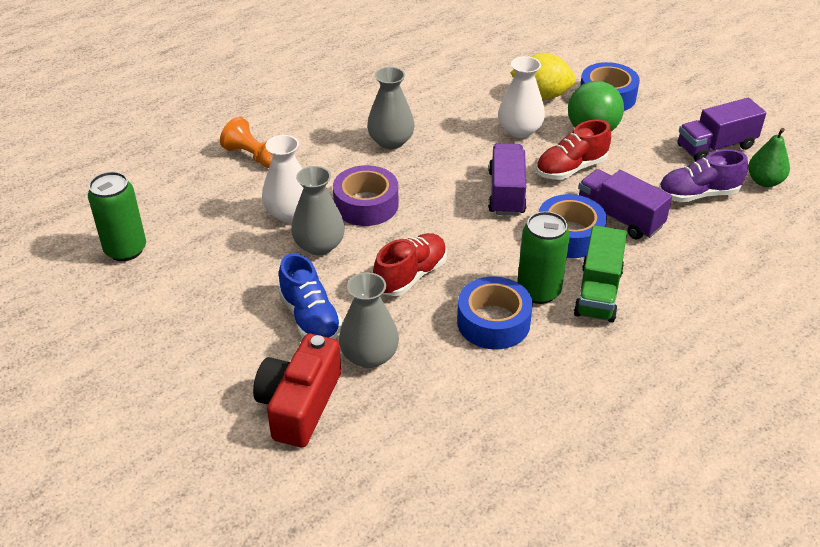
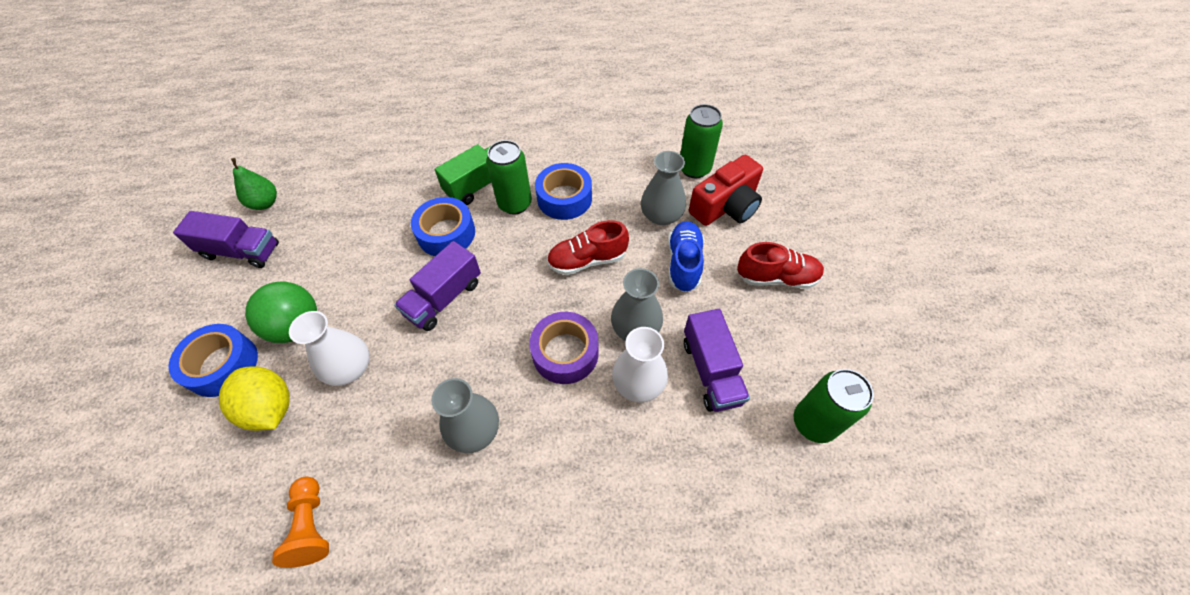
camera: 145 degrees left, 15 degrees up
(252, 156) = (629, 500): orange pawn -> orange pawn (312, 525)
(370, 437) = (694, 168): none -> green can
(571, 168) = (368, 294): red shoe -> red shoe (776, 278)
(619, 217) = (396, 229): purple truck -> purple truck (711, 371)
(698, 194) = (321, 218): purple shoe -> none

